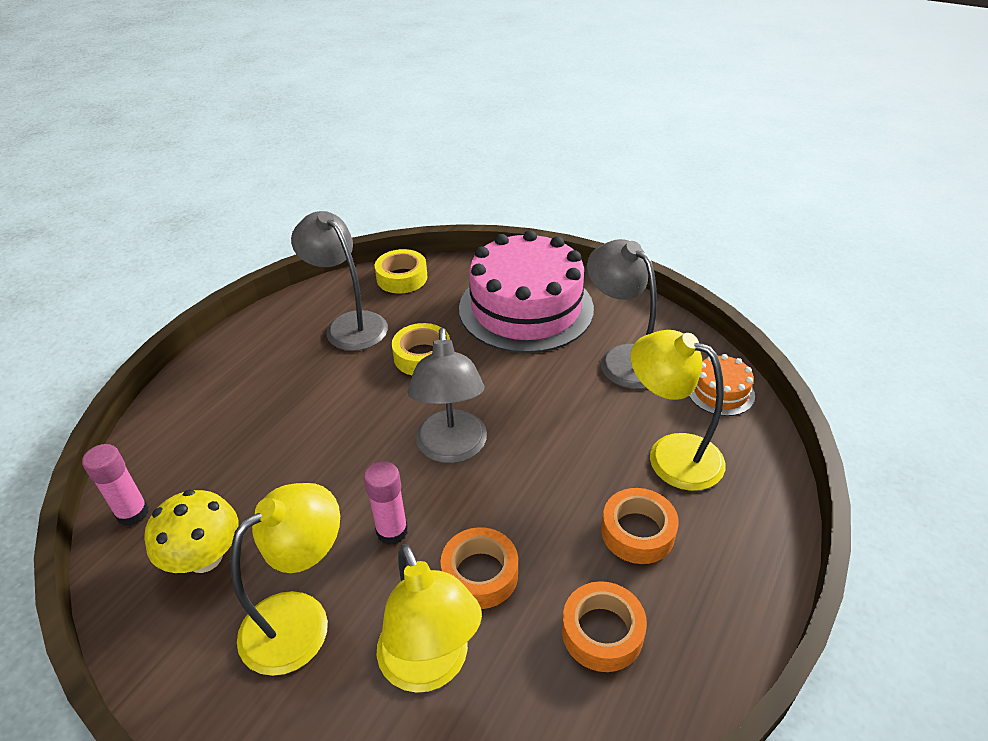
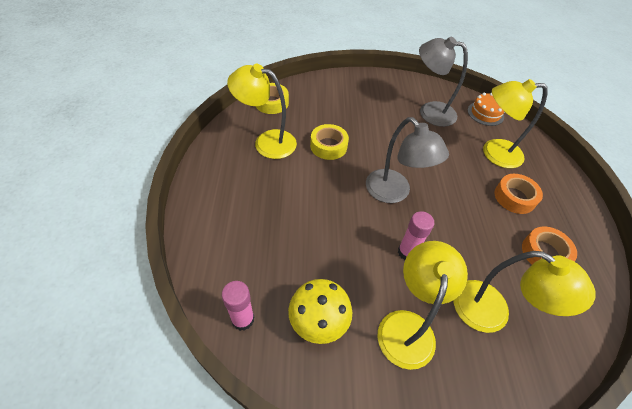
camera: 35 degrees left, 10 degrees up
(349, 325) = (267, 142): grey lamp -> yellow lamp
(480, 574) = (469, 253): orange tape -> none
(526, 308) = (358, 99): pink cake -> none

